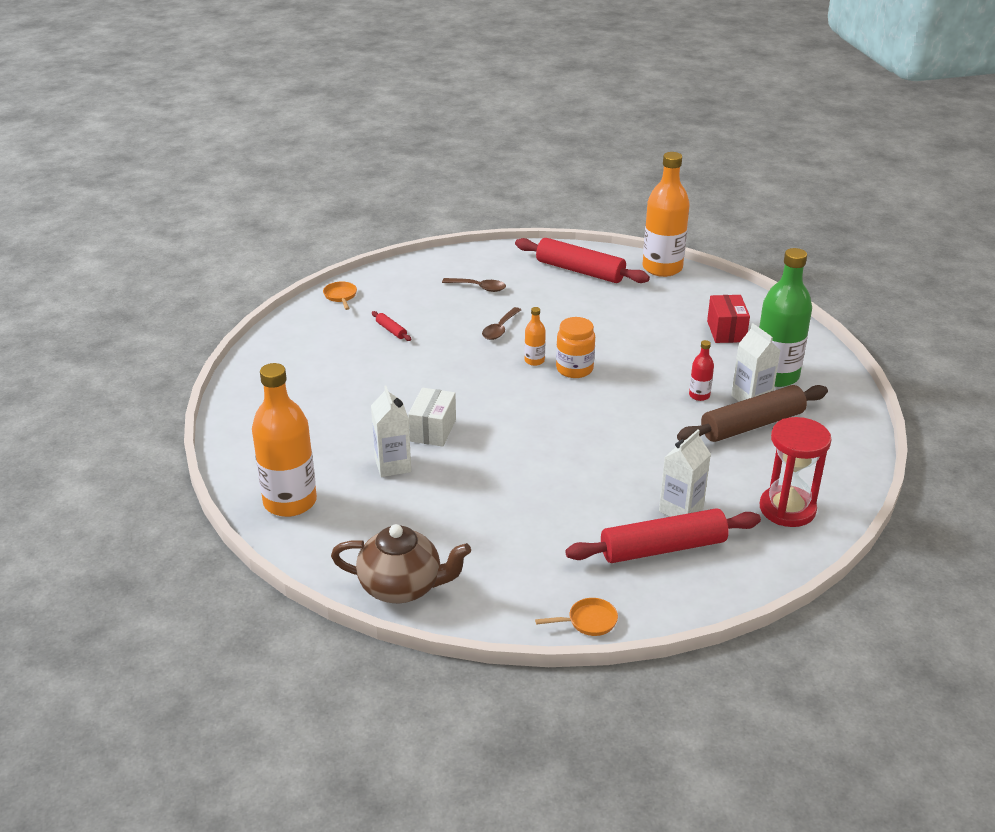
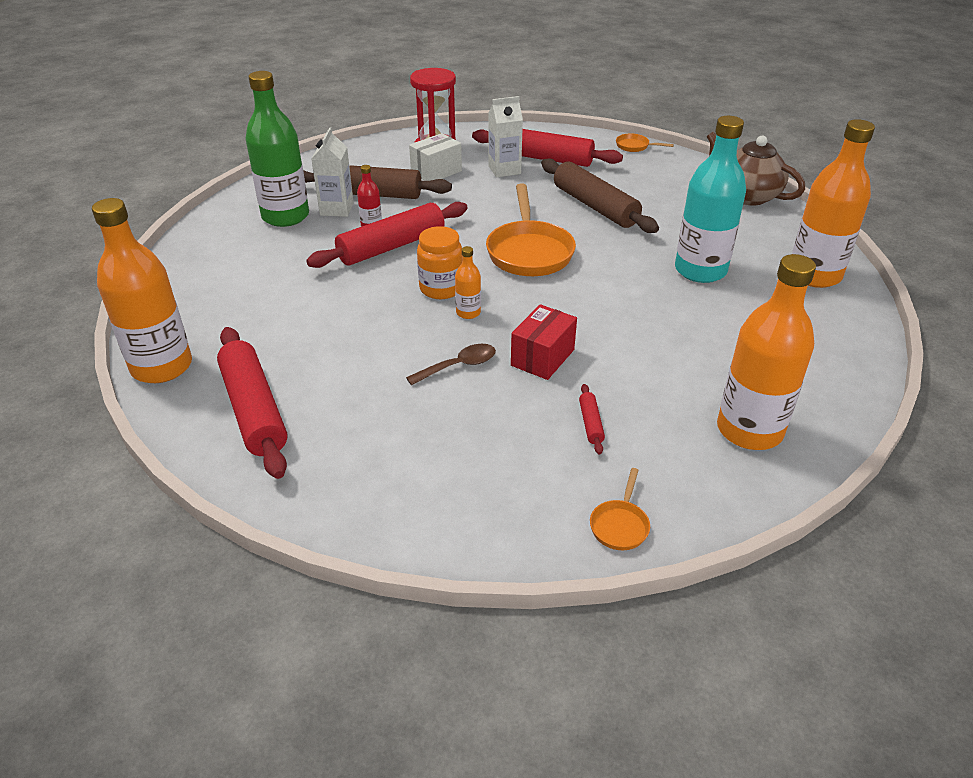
camera: 145 degrees left, 5 degrees up
(293, 361) = (749, 430): none -> orange bottle
(393, 465) = (700, 270): white carton -> turquoise bottle
(433, 430) = (639, 285): white box -> white box (436, 172)
(478, 287) = (411, 444): brown spoon -> none
(543, 499) = (595, 206): none -> brown rolling pin
(547, 425) = (529, 252): none -> orange pan
(656, 385) = (391, 246): none -> red rolling pin
(726, 331) = (247, 266): red box -> red box (542, 357)

